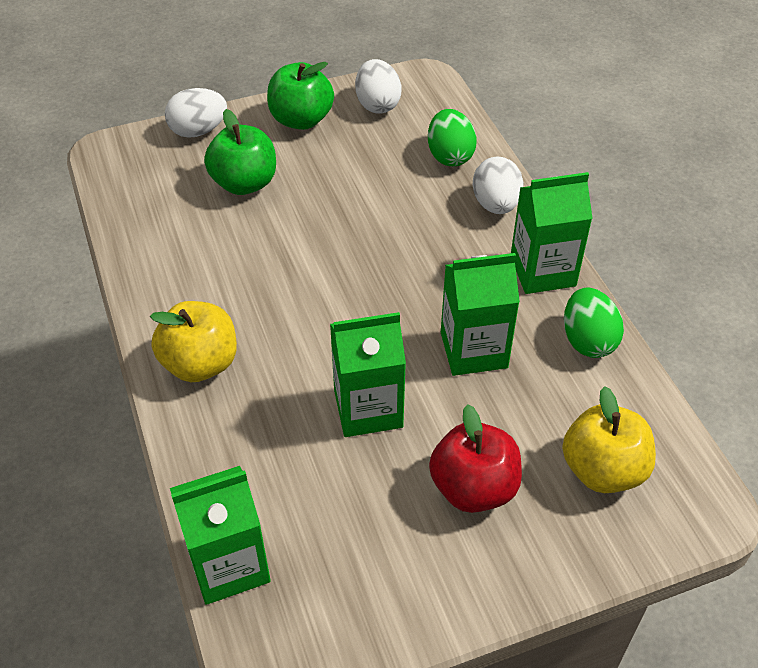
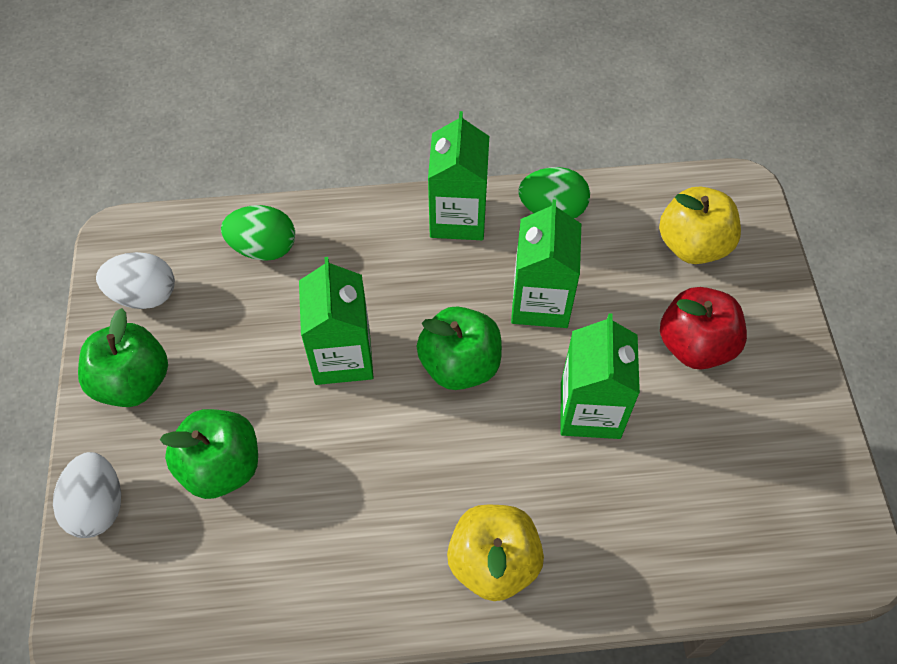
camera: 75 degrees left, 10 degrees up
(229, 565) = (748, 572): green carton -> green carton (342, 356)
(382, 304) = (460, 365): none -> green apple
(496, 204) = (354, 228): white egg -> none

